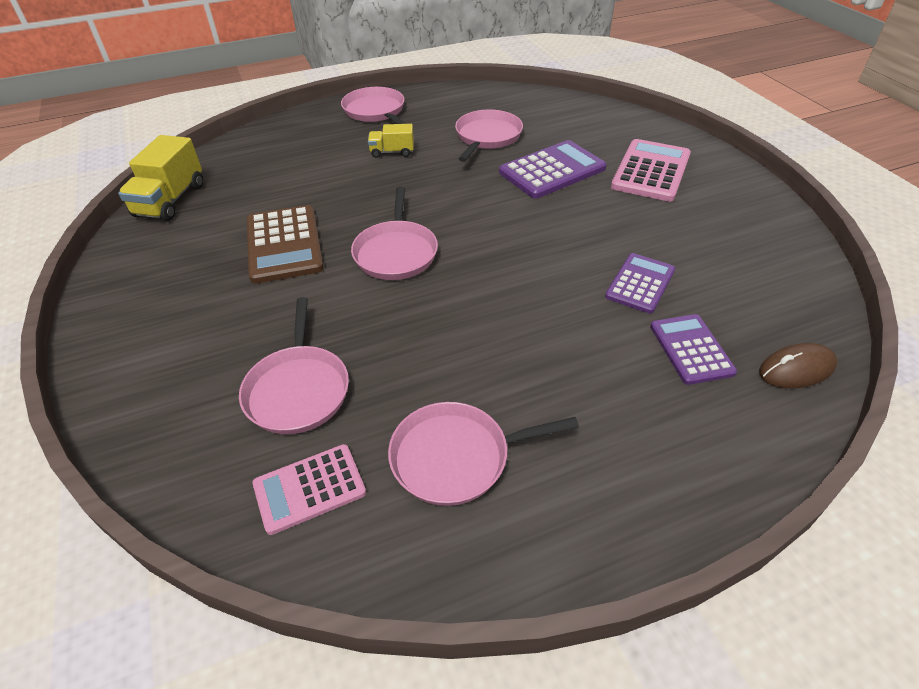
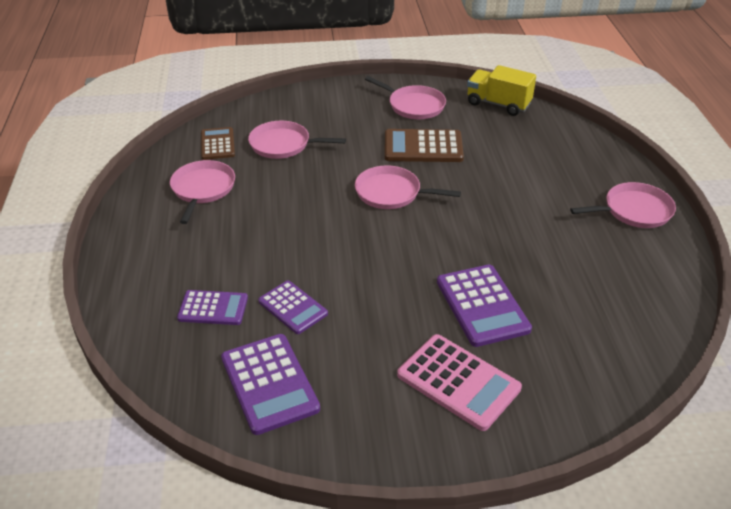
camera: 105 degrees right, 5 degrees down
(309, 489) = (217, 144): pink calculator -> brown calculator
(392, 152) = (545, 210): yellow truck -> none
(487, 137) = (563, 276): pink pan -> pink pan (414, 105)
(750, 272) = (269, 383): none -> purple calculator
(796, 369) = (160, 356): brown mouse -> none

